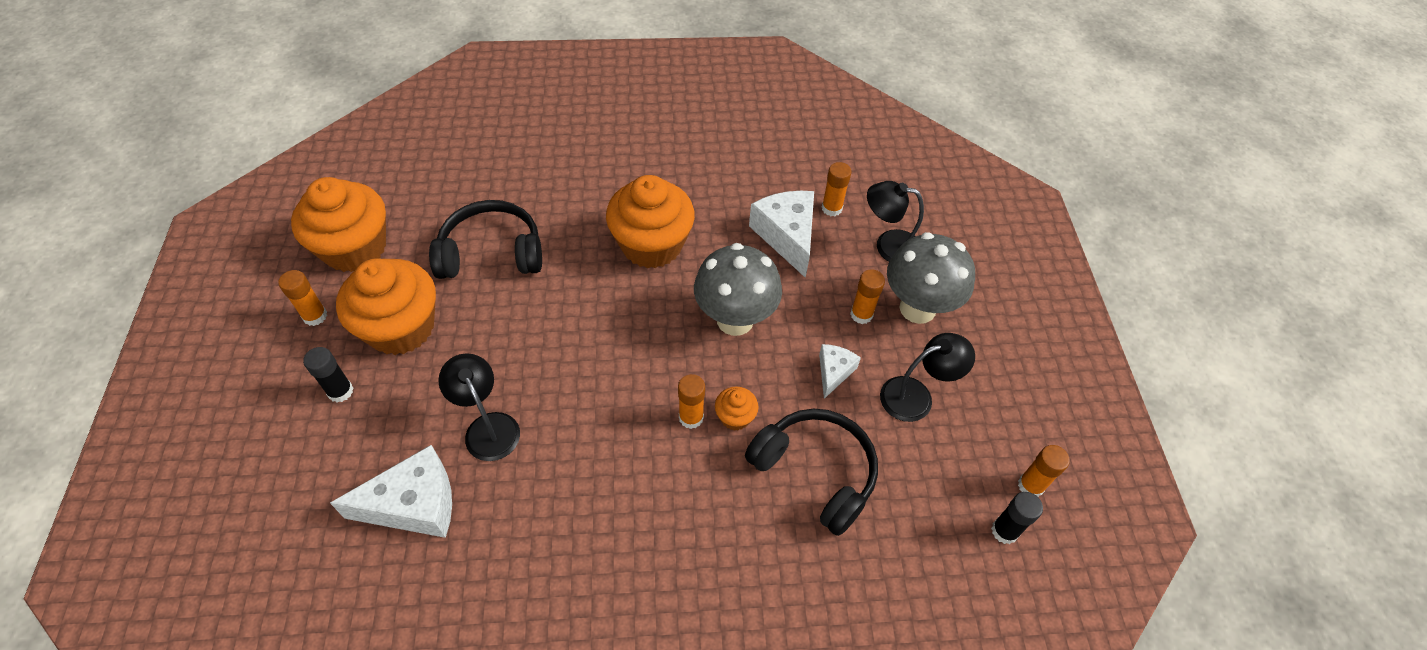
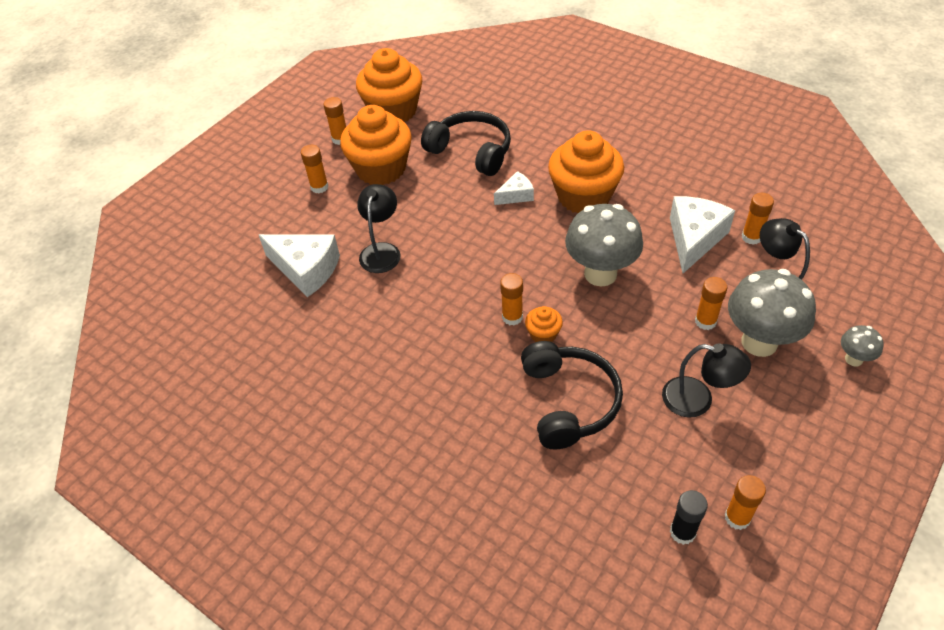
camera: 45 degrees right, 5 degrees down
(340, 391) = (319, 187): black glue stick -> orange glue stick
(834, 372) = (645, 347): white cheese -> white cheese (516, 195)
(994, 280) = (853, 359): none -> grey mushroom

